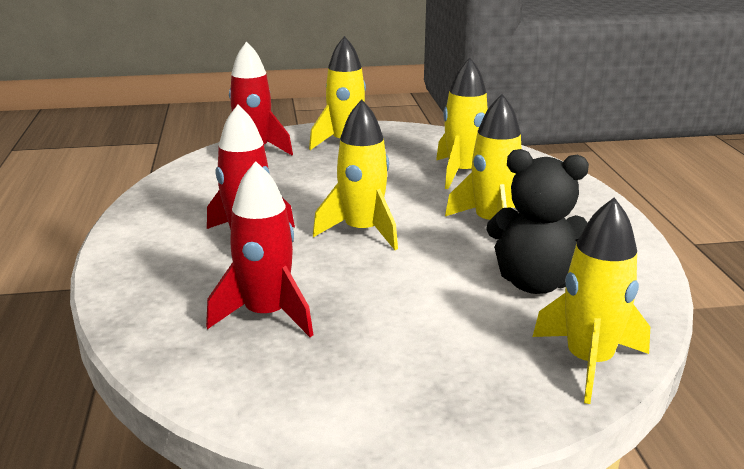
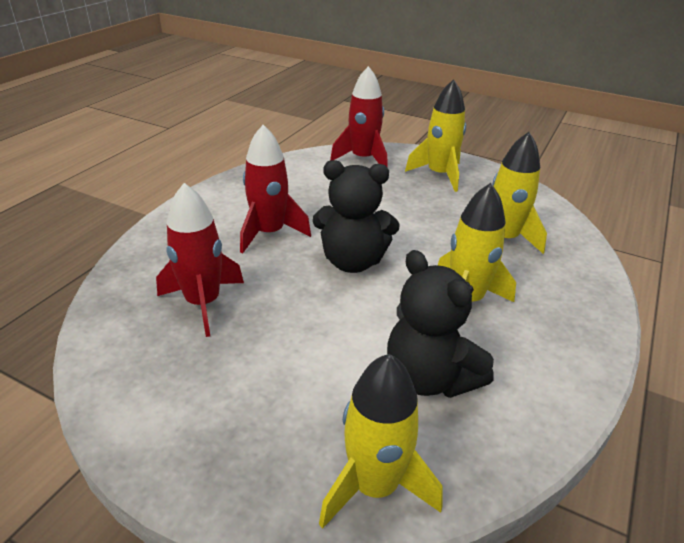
camera: 35 degrees right, 10 degrees up
(362, 231) = (352, 261): yellow rocket -> black teddy bear

